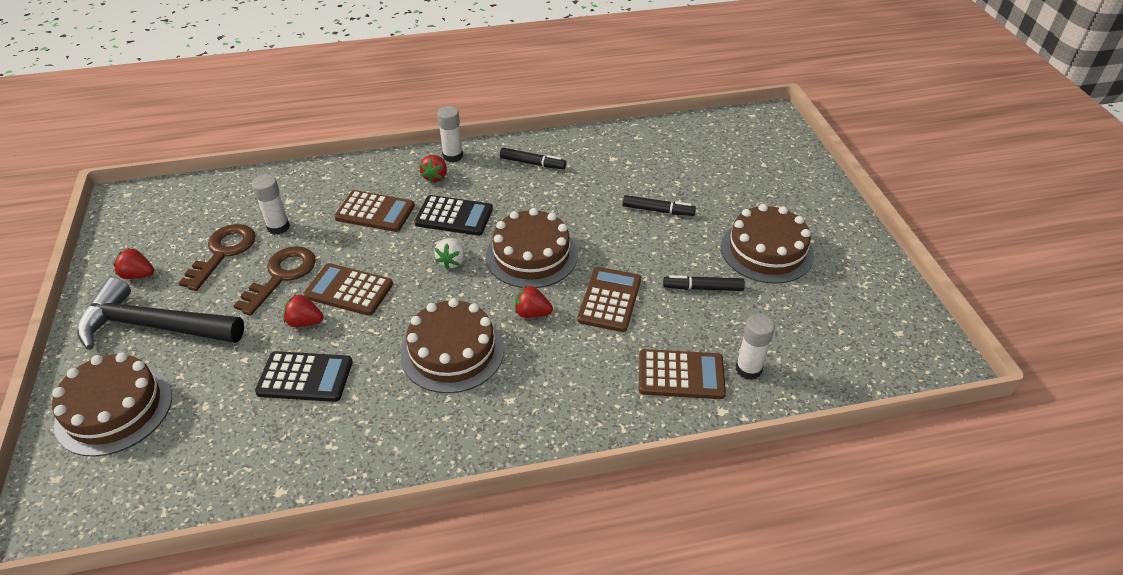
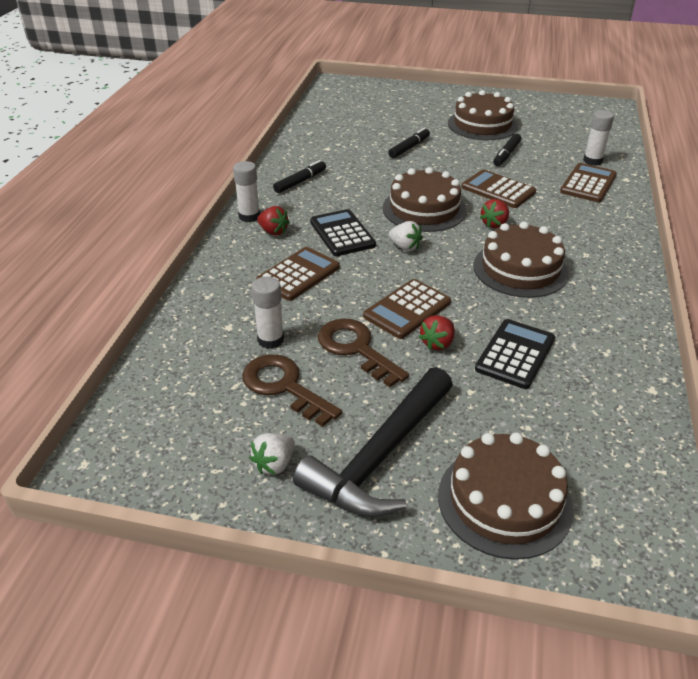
camera: 65 degrees left, 5 degrees down
(138, 275) = (274, 464): red strawberry -> white strawberry
(454, 216) = (342, 234): black calculator -> black calculator turned 60 degrees counterclockwise

